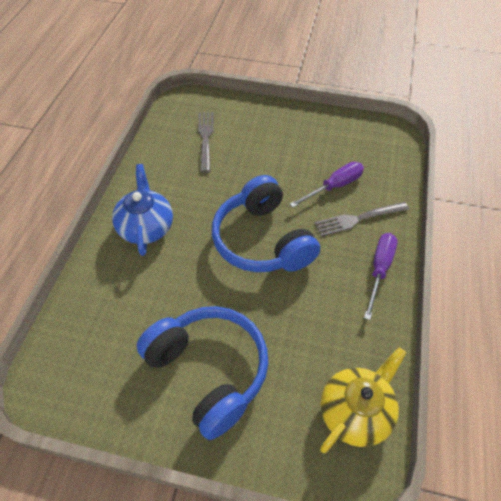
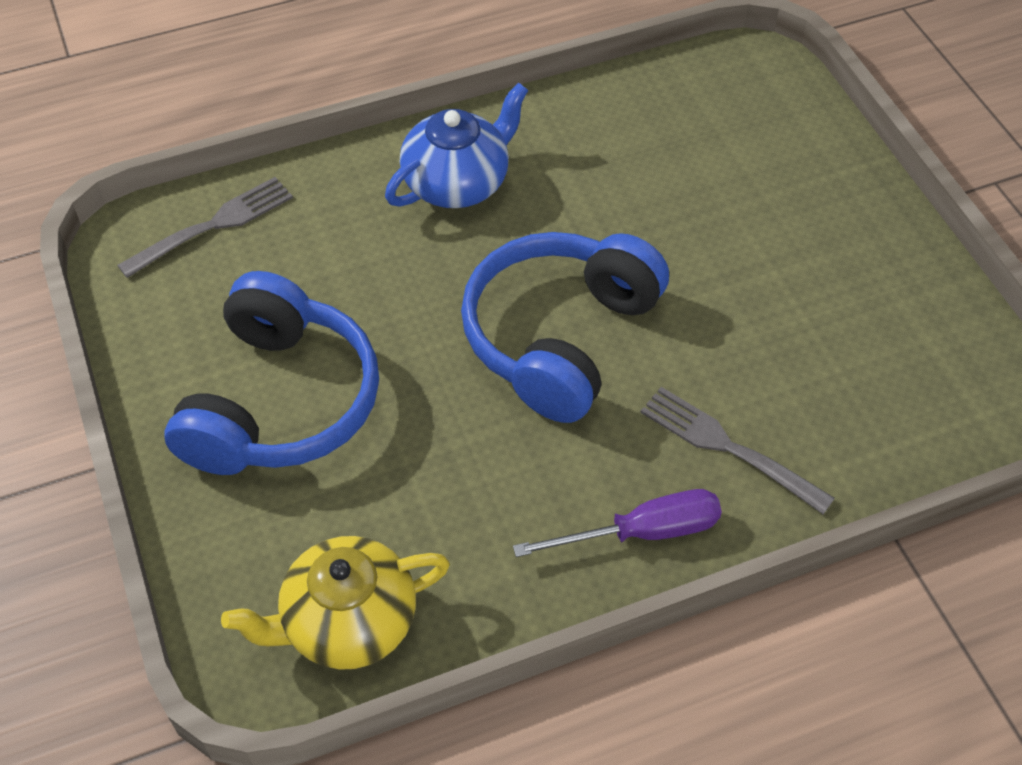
camera: 55 degrees right, 0 degrees up
(206, 139) = (702, 143): grey fork -> grey fork (212, 226)
(334, 186) = (770, 375): purple screwdriver -> none
(356, 411) = (347, 622): yellow teapot -> yellow teapot turned 150 degrees clockwise

